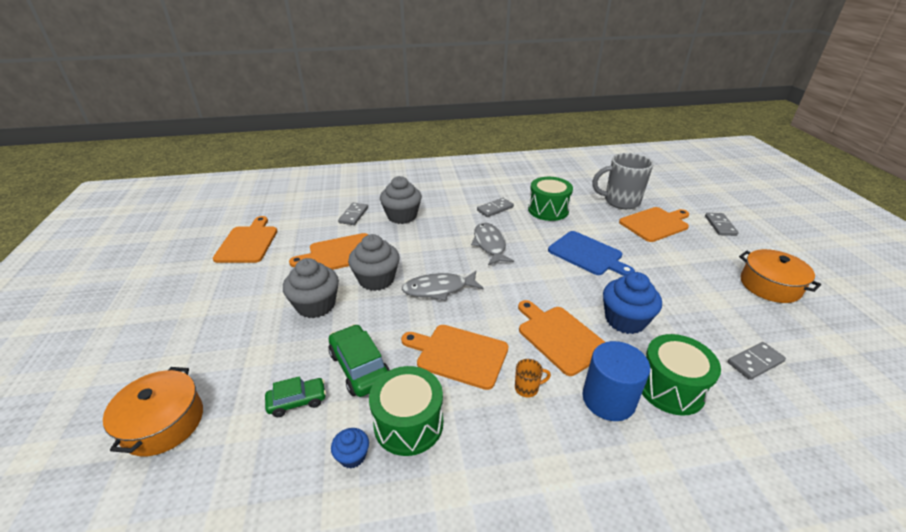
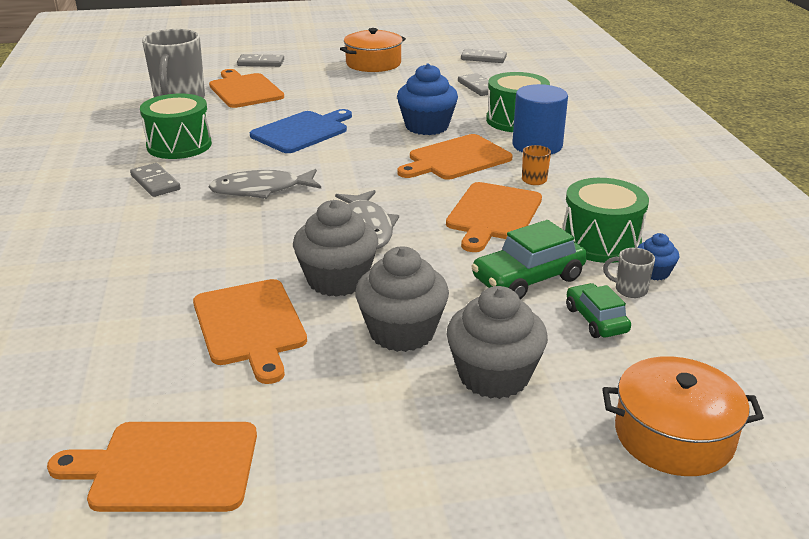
camera: 90 degrees left, 5 degrees down
(330, 431) = (629, 290): none -> grey mug
(353, 215) = (105, 324): grey domino -> grey domino (483, 58)
(402, 216) = (138, 267): grey cupcake -> grey cupcake (493, 376)

